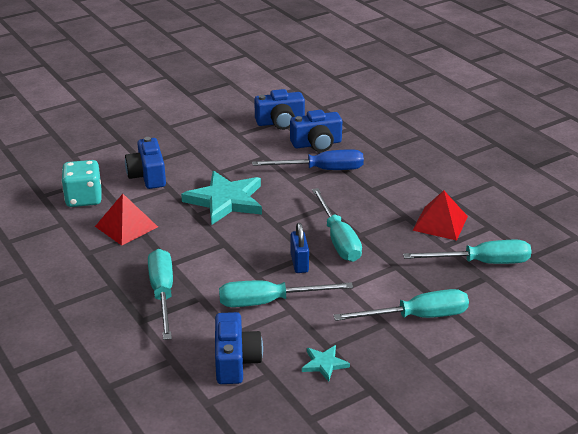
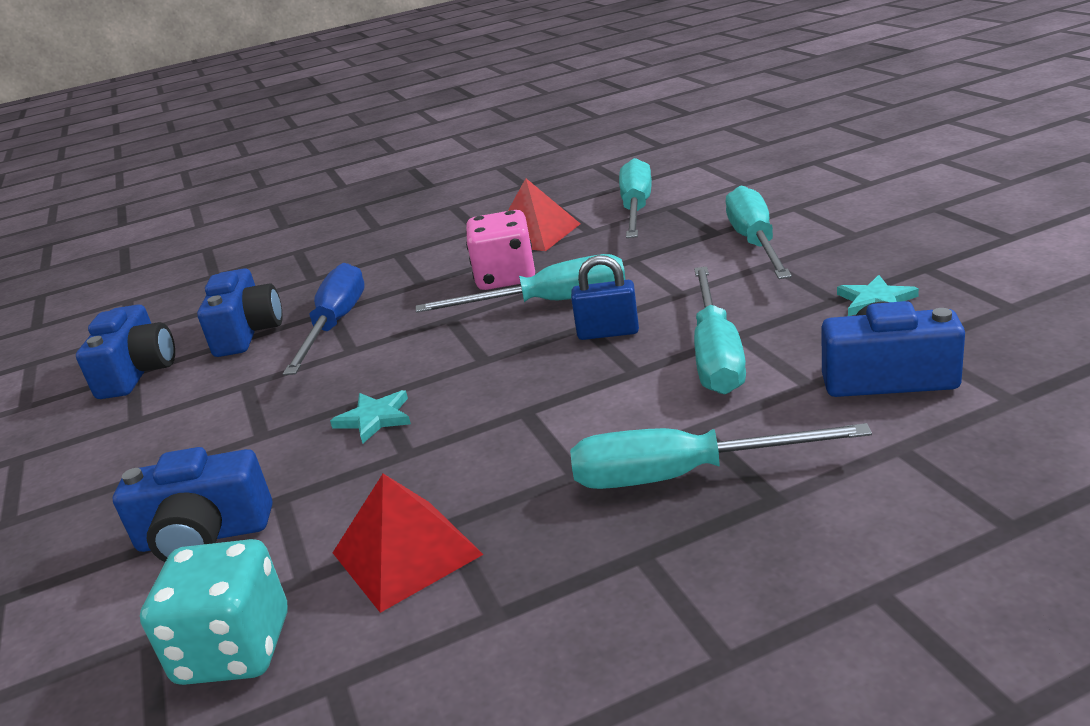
camera: 75 degrees left, 5 degrees down
(225, 200) = (375, 418): turquoise star -> turquoise star, size x0.46
(374, 219) = (505, 277): none -> pink dice

